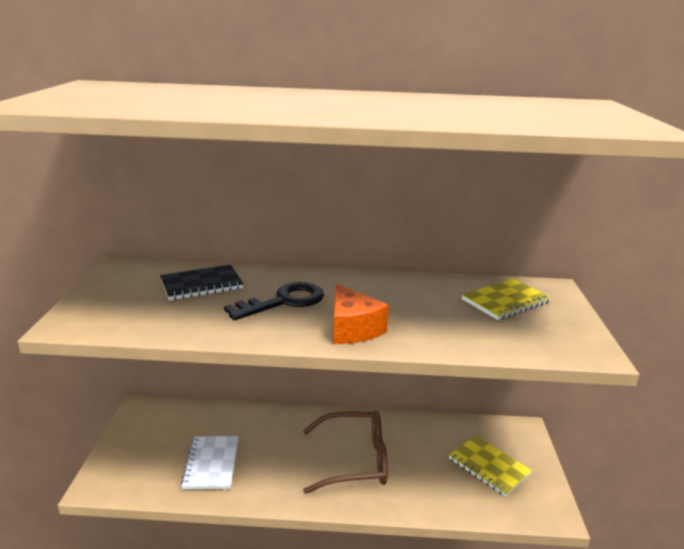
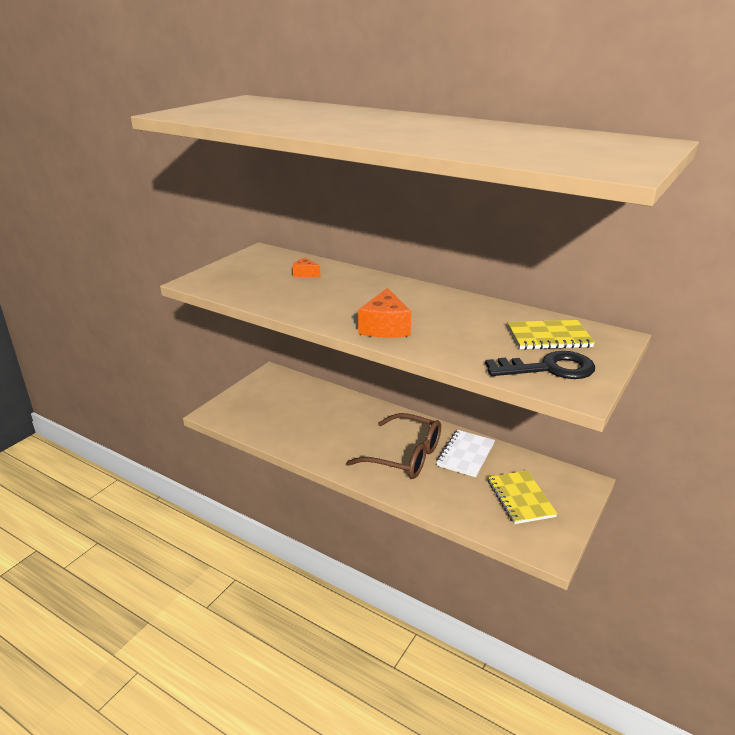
camera: 30 degrees right, 5 degrees up
(201, 284) = (305, 274): black notebook -> orange cheese
(211, 464) = (295, 424): white notebook -> white notebook (465, 454)
(283, 302) = (353, 297): black key -> black key (548, 368)

